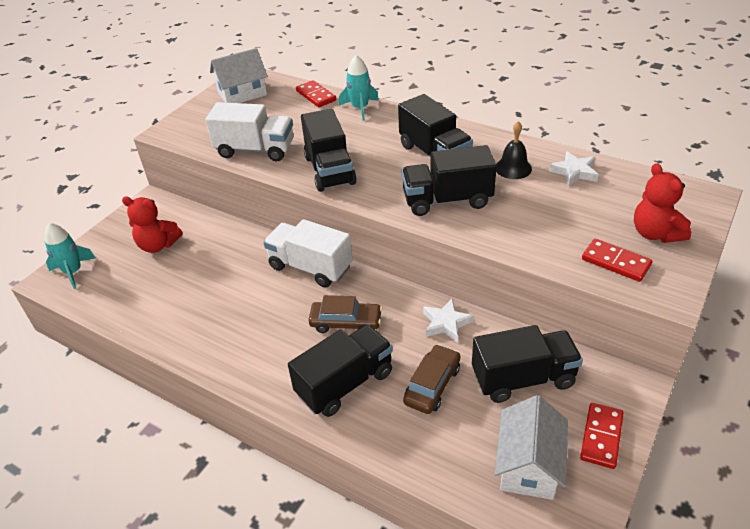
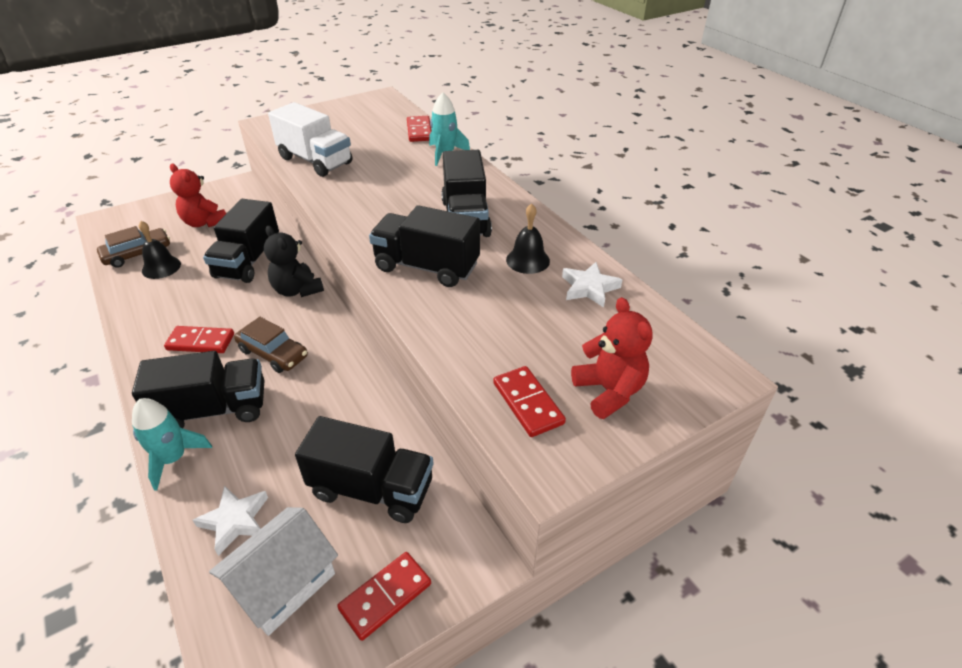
camera: 25 degrees right, 0 degrees up
(73, 272) = (126, 220): turquoise rocket -> turquoise rocket (174, 458)
(162, 298) = (161, 267): none -> black bell
(242, 94) = (361, 111): white house -> none
(274, 341) = (200, 342): none -> red domino
(310, 267) = (297, 290): white truck -> black teddy bear
(330, 170) = (354, 200): black truck -> black truck (248, 261)
(432, 385) = (283, 450): brown car -> brown car (137, 254)
(446, 323) = (358, 395): white star -> white star (235, 521)
(655, 233) = (609, 391): red teddy bear -> red teddy bear turned 150 degrees clockwise

